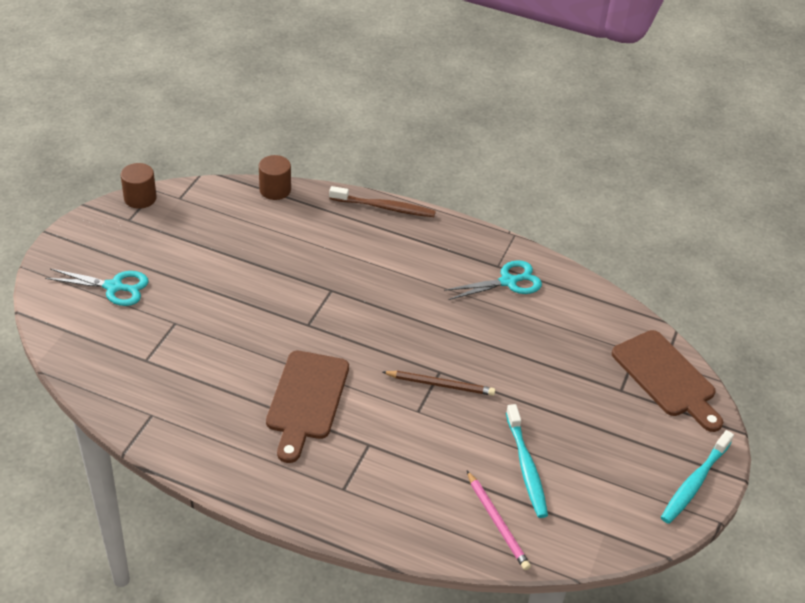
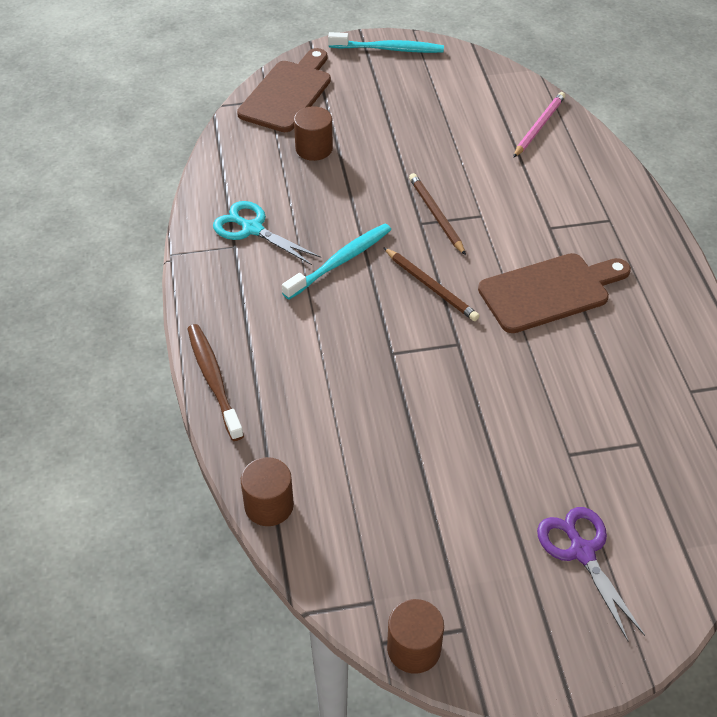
camera: 120 degrees left, 5 degrees up
(114, 287) = (582, 552): turquoise scissors -> purple scissors
(370, 340) = (431, 286): none -> brown pencil
(526, 466) = (469, 132): turquoise toothbrush -> turquoise toothbrush (340, 262)
(577, 357) = (314, 149): none -> brown cylinder

